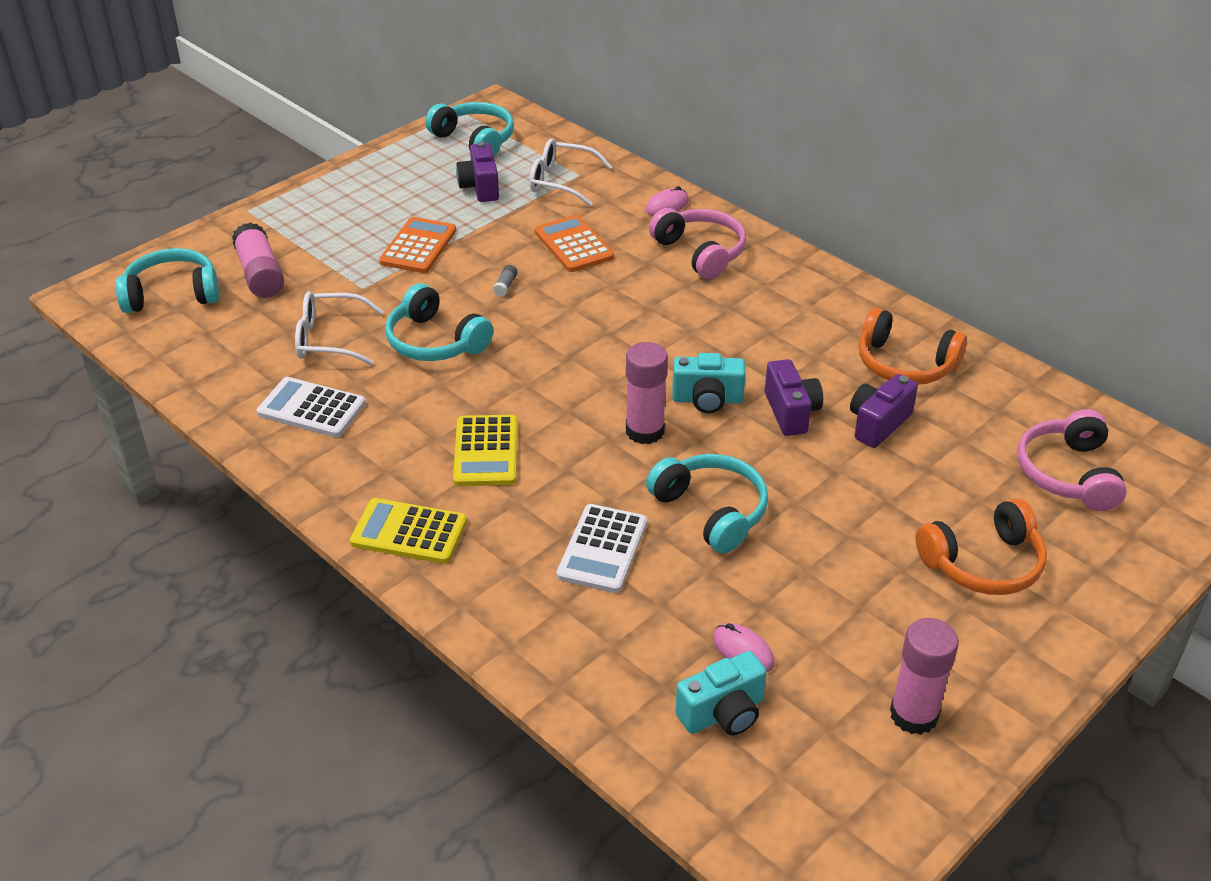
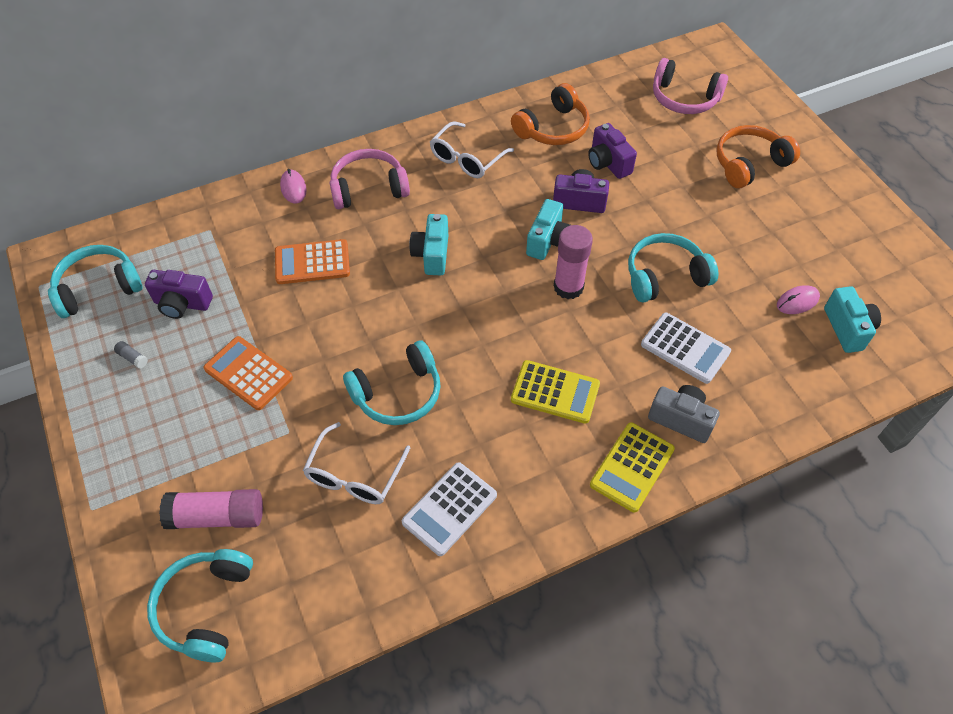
camera: 70 degrees left, 15 degrees up
(492, 563) = (681, 419): none -> grey camera
(505, 286) = (345, 324): grey glue stick -> grey glue stick (132, 358)
(561, 181) = (212, 244): white glasses -> white glasses (467, 158)
(632, 319) = (432, 255): none -> turquoise camera
(913, 715) = (862, 240): pink glue stick -> none
(983, 563) = (749, 164): orange headphones -> orange headphones turned 120 degrees counterclockwise

